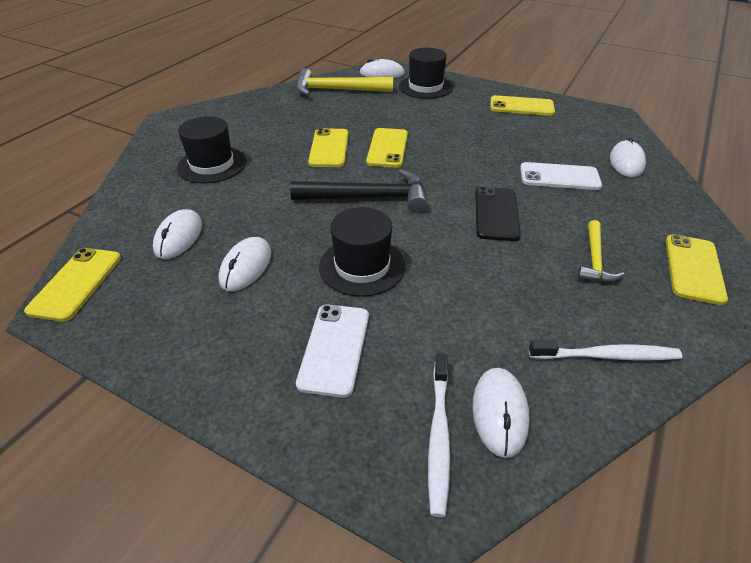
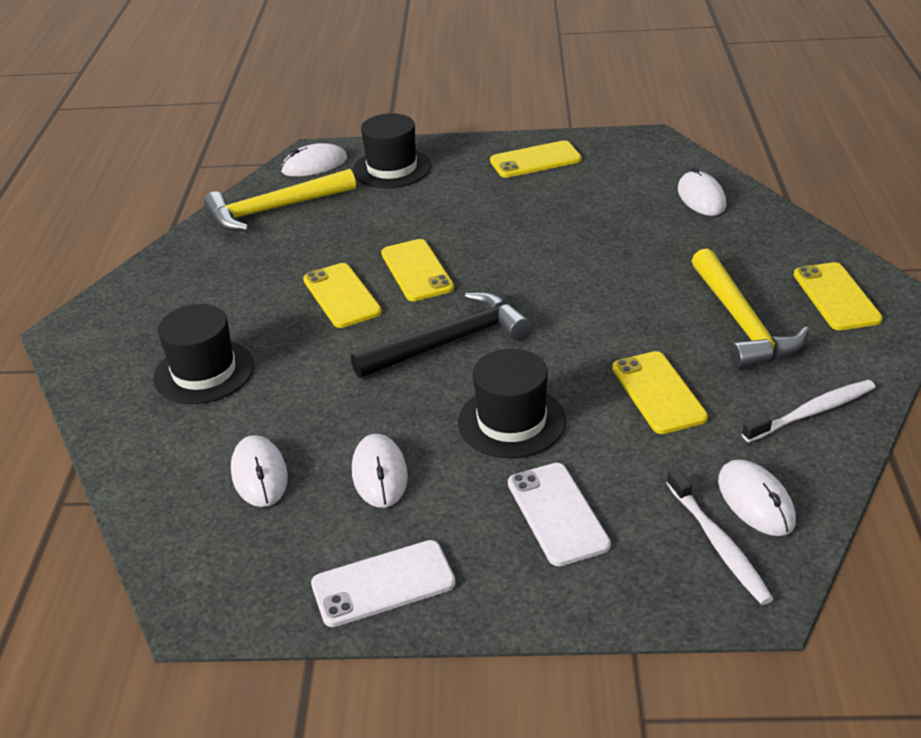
camera: 25 degrees left, 5 degrees down
(76, 283) = (187, 576): yellow phone -> yellow phone (658, 393)
(496, 214) = (608, 308): black phone -> none
(559, 177) = (643, 240): white phone -> white phone (383, 584)
(594, 260) = (741, 322): yellow hammer -> yellow hammer, size x1.72

